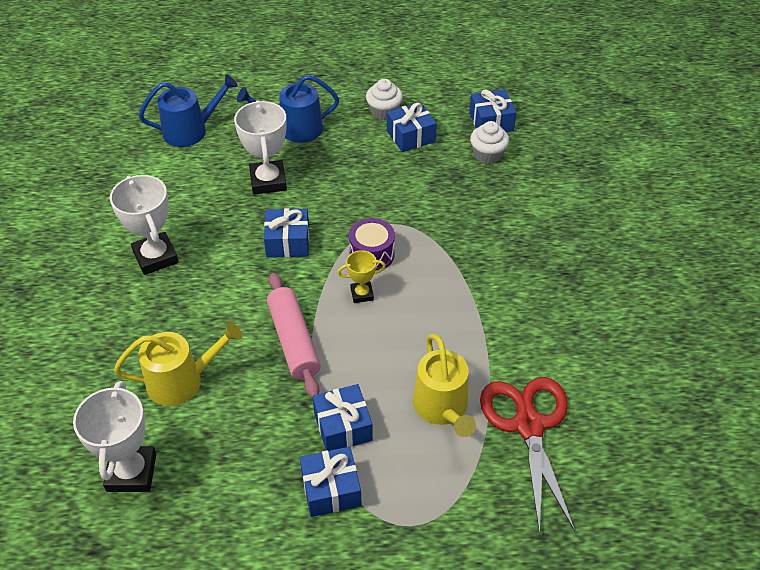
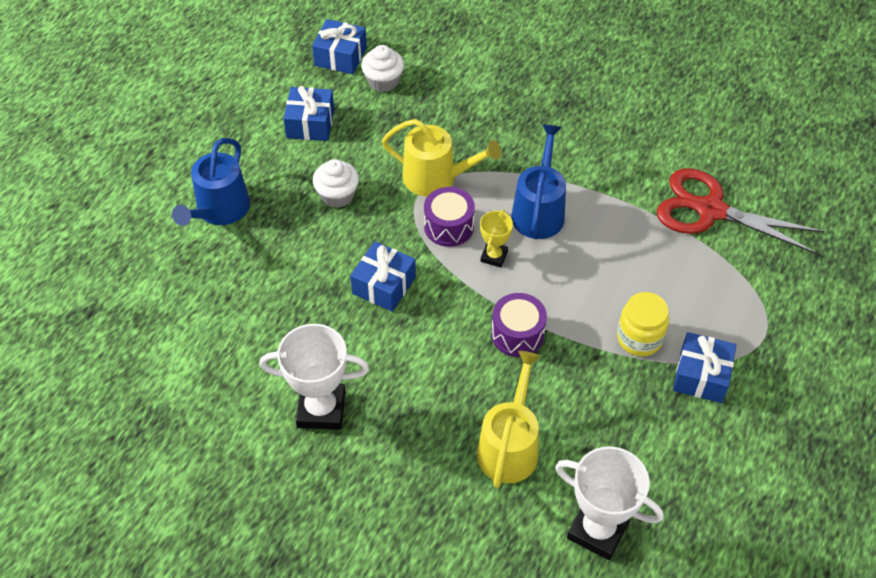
camera: 60 degrees left, 5 degrees up
(190, 131) = (142, 304): blue watering can -> blue watering can (539, 211)
(268, 181) = (282, 266): white trophy -> none
(294, 341) = (517, 334): pink rolling pin -> purple drum
(343, 426) = (639, 338): blue gift -> yellow jar
(384, 112) = (257, 127): white cupcake -> white cupcake (337, 195)
(442, 407) = (660, 258): yellow watering can -> yellow watering can (436, 178)

